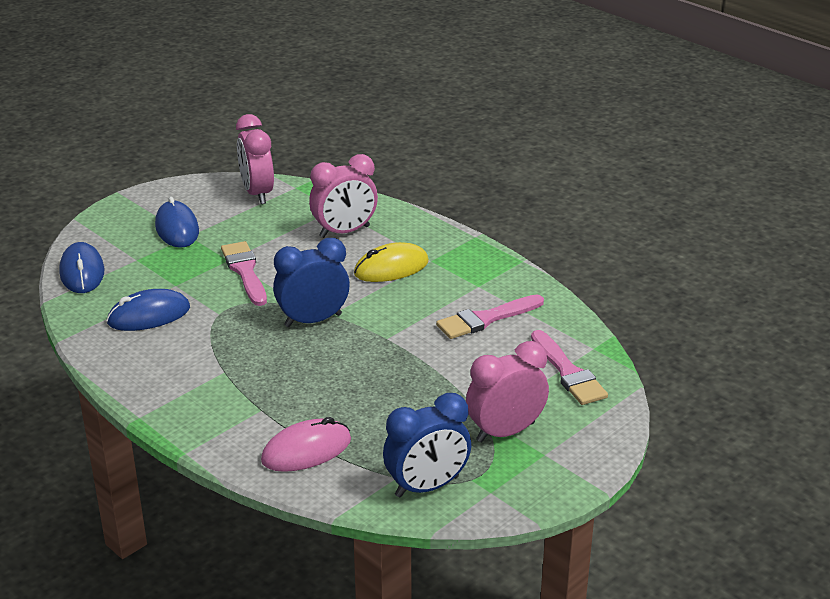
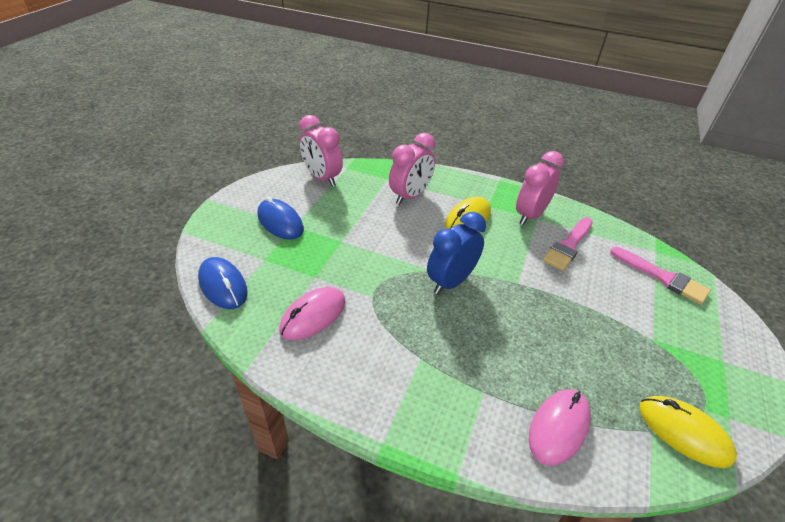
camera: 25 degrees left, 10 degrees up
(149, 315) = (313, 315): blue mouse -> pink mouse
(245, 271) = (363, 249): pink brush -> none
(427, 487) = (683, 432): blue clock -> yellow mouse
(505, 432) = (679, 348): pink clock -> pink clock (530, 215)

